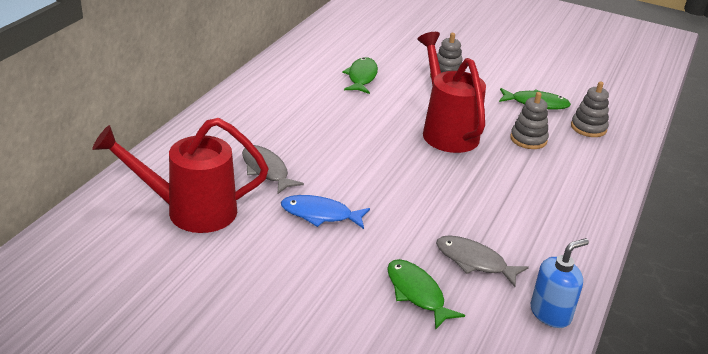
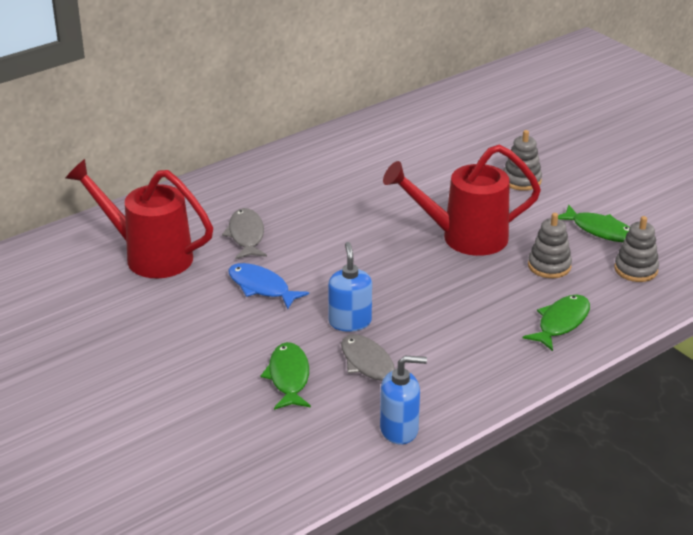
camera: 30 degrees right, 0 degrees up
(361, 77) = (425, 163): green fish -> green fish (561, 323)
(422, 226) = (350, 322): none -> blue soap dispenser
(446, 131) = (464, 238): red watering can -> red watering can turned 105 degrees counterclockwise

